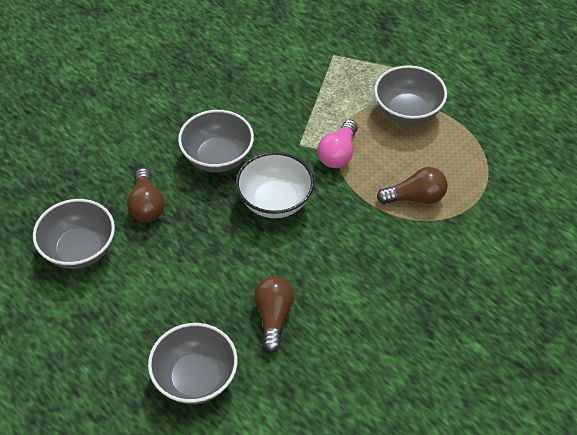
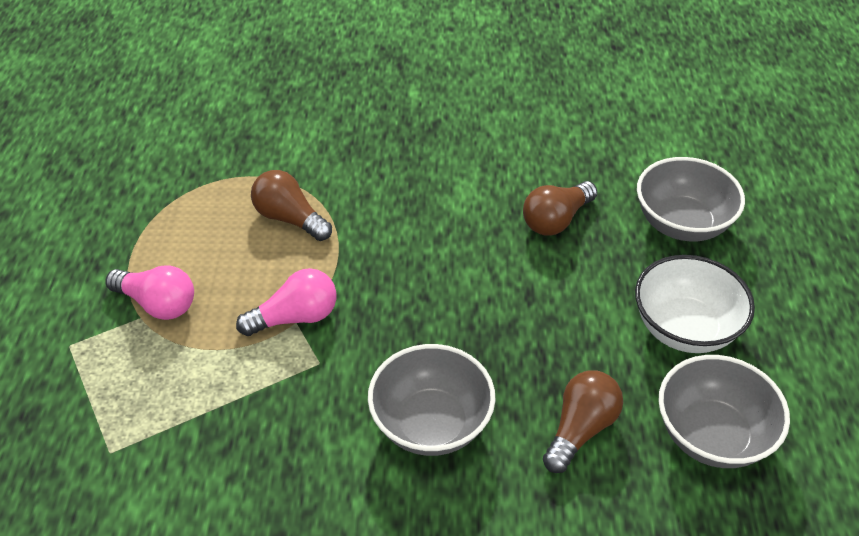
camera: 135 degrees left, 5 degrees down
(275, 201) = (428, 319): white bowl -> white bowl (685, 328)
(407, 112) = (157, 304): grey bowl -> pink light bulb

